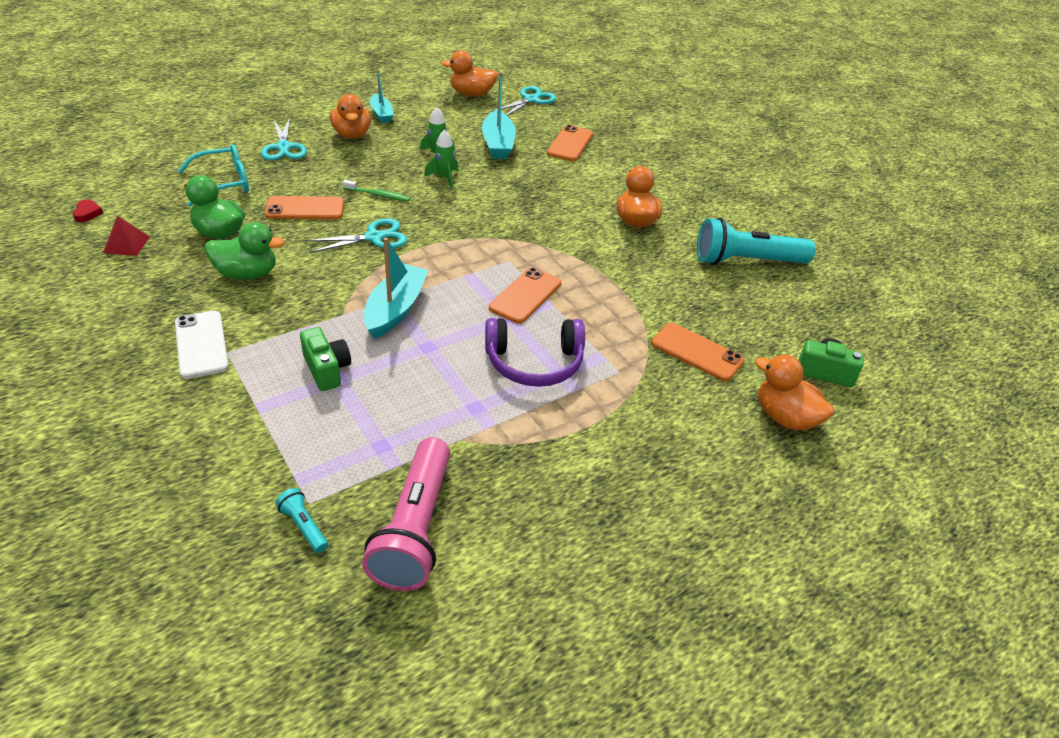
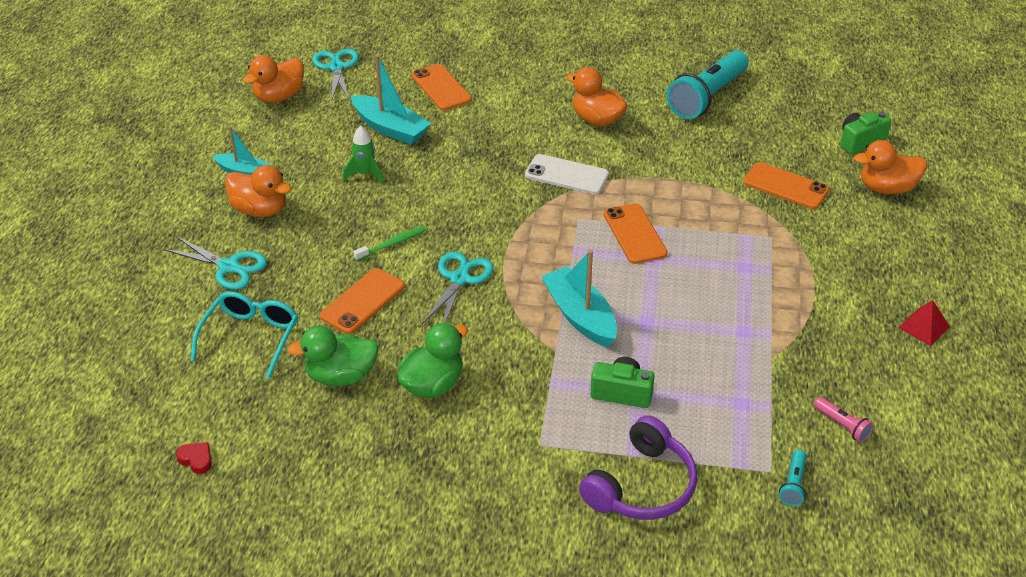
camera: 45 degrees left, 0 degrees up
(126, 244) = (291, 450): red pyramid -> red pyramid (924, 327)
(201, 344) = (513, 457): white phone -> white phone (567, 175)
(304, 526) = (793, 484): turquoise flashlight -> turquoise flashlight turned 75 degrees counterclockwise
(415, 528) = (842, 425): pink flashlight -> pink flashlight, size x0.42
(444, 178) = (411, 190): green rocket -> none
(534, 363) = (721, 274): purple headphones -> purple headphones (642, 486)
(697, 352) = (785, 186): orange phone -> orange phone turned 45 degrees clockwise

